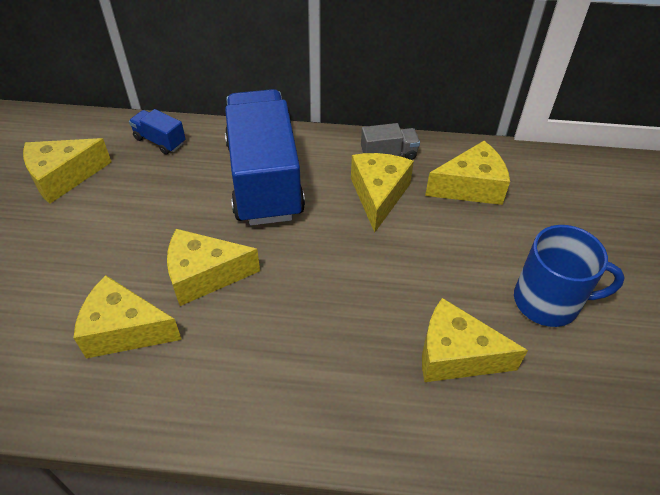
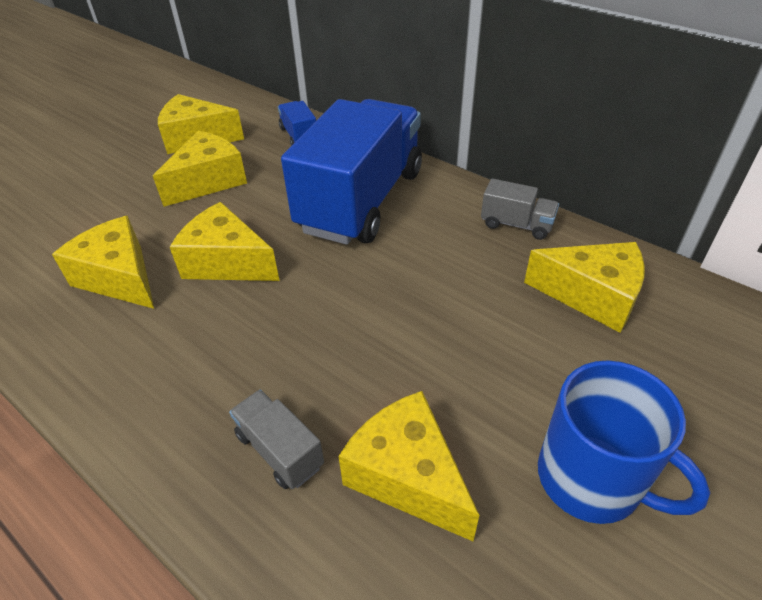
camera: 35 degrees right, 5 degrees down
(369, 384) = (279, 450): none -> grey truck
(378, 195) = (468, 261): yellow cheese -> yellow cheese (208, 181)

